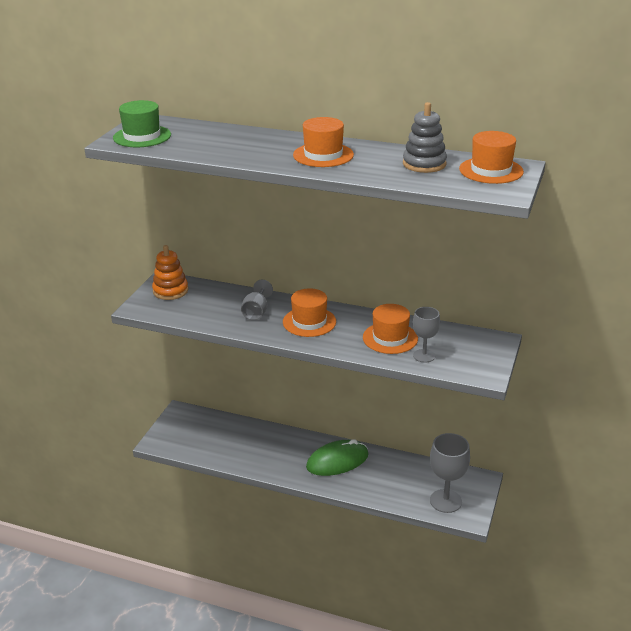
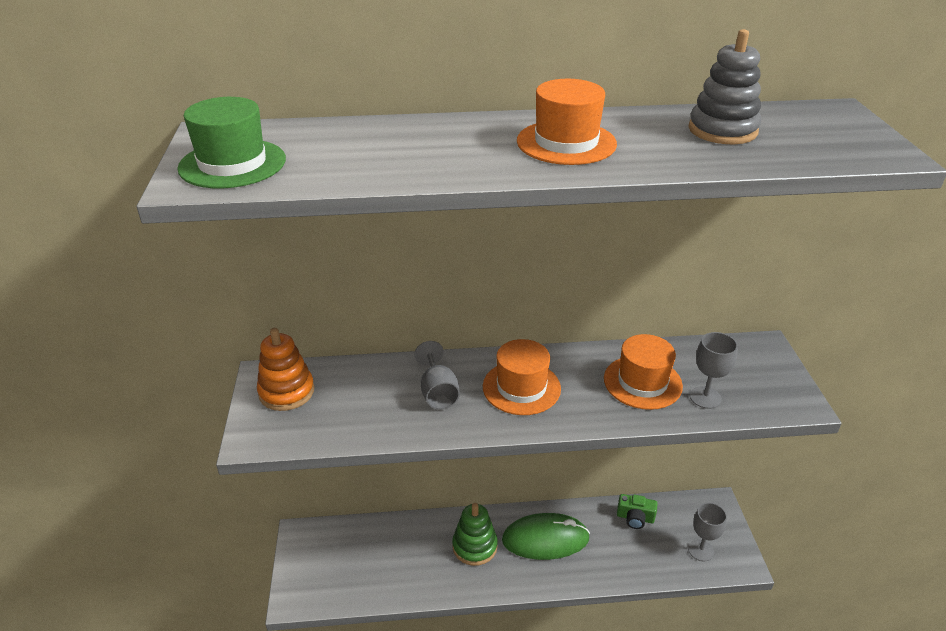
camera: 25 degrees left, 5 degrees up
(286, 450) = (474, 546): none -> green stacking toy
(337, 461) = (545, 539): green mouse -> green mouse turned 45 degrees clockwise
(411, 468) = (635, 518): none -> green camera
(445, 501) = (701, 550): grey goblet -> grey goblet, size x0.62
(491, 170) = (818, 124): orange hat -> none

